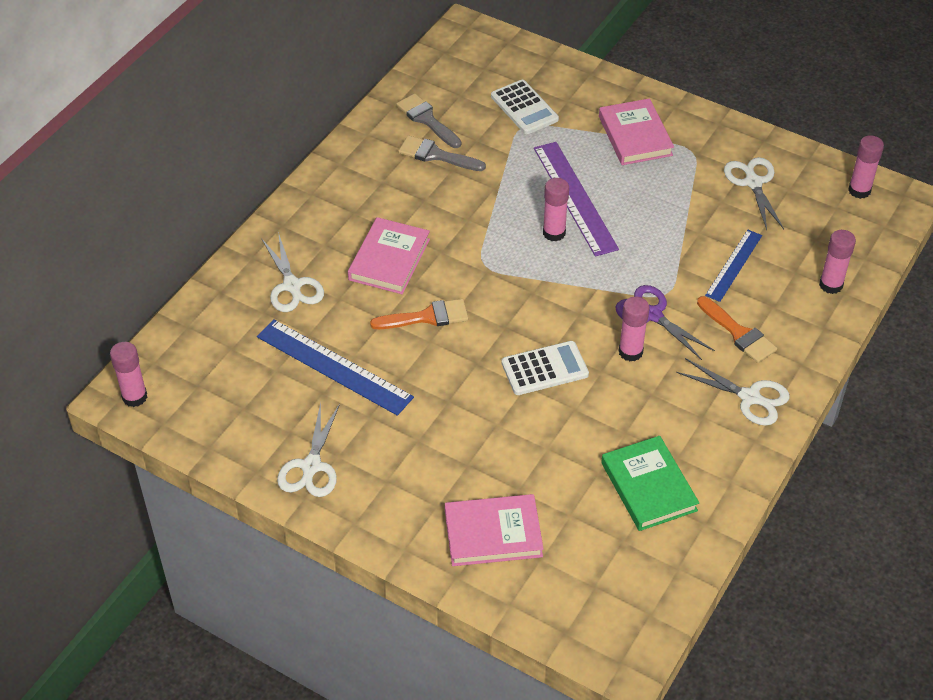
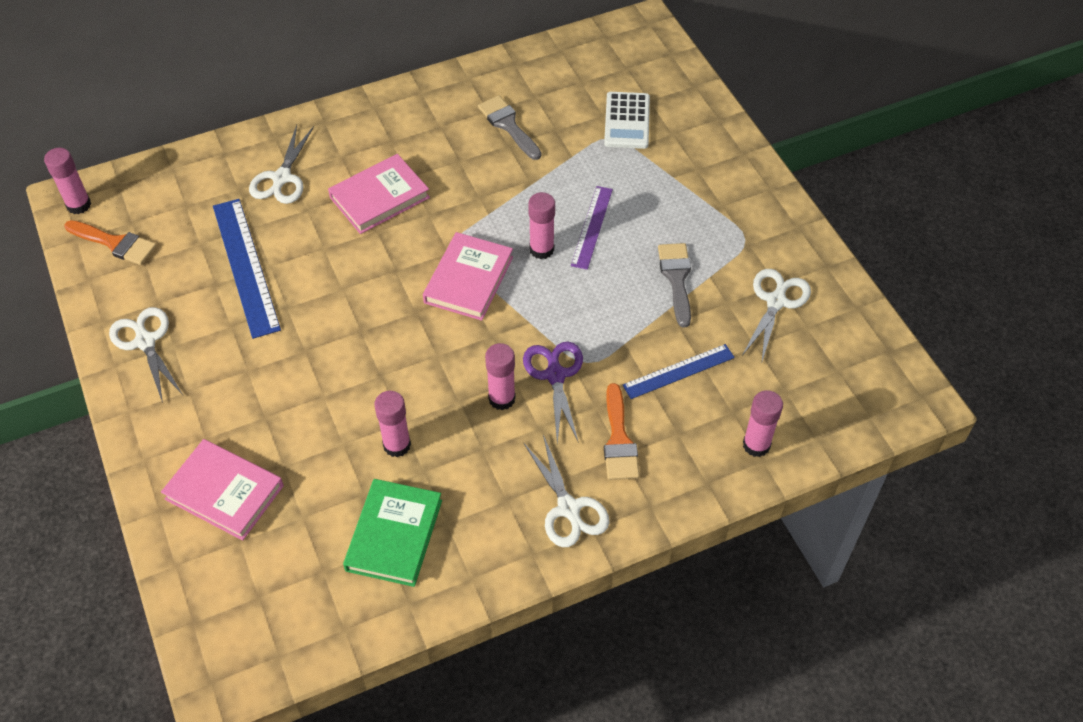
camera: 35 degrees right, 5 degrees up
(311, 466) = (145, 342): white scissors -> white scissors turned 105 degrees clockwise
(427, 119) = (531, 90): grey brush -> grey brush (676, 279)
(427, 317) = (360, 265): orange brush -> orange brush (115, 243)
(544, 369) = (412, 370): white calculator -> none
(575, 198) = (592, 227): purple ruler -> purple ruler, size x0.62
(635, 136) = (704, 198): pink book -> pink book (469, 280)
(859, 190) = (878, 366): pink glue stick -> pink glue stick (397, 445)

